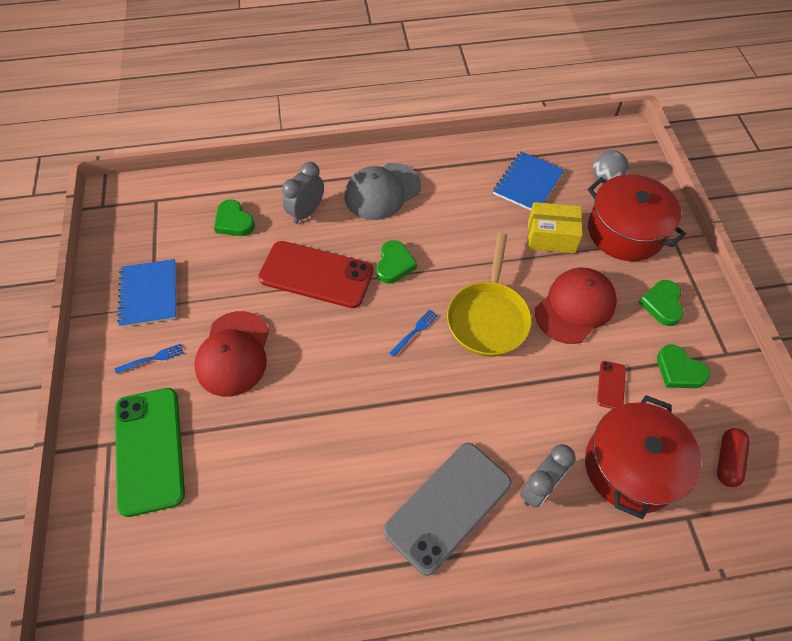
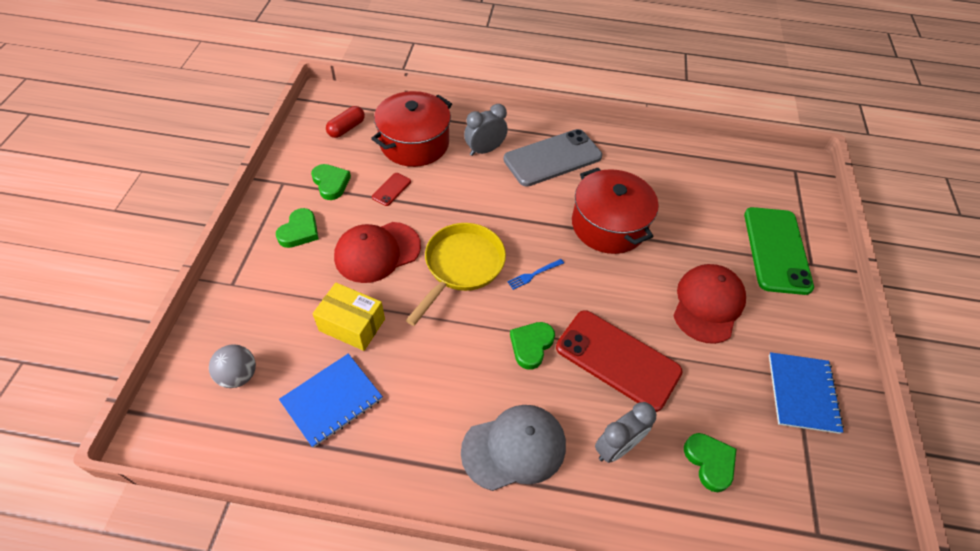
camera: 165 degrees left, 5 degrees down
(152, 358) = (786, 322): blue fork -> none
(625, 231) = (272, 306): red pot -> red pot (608, 225)

